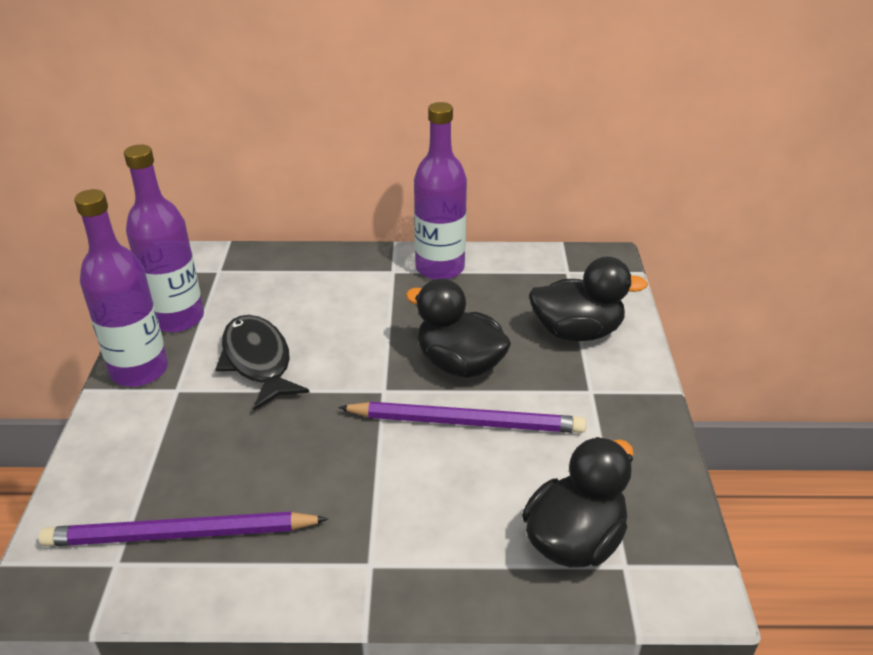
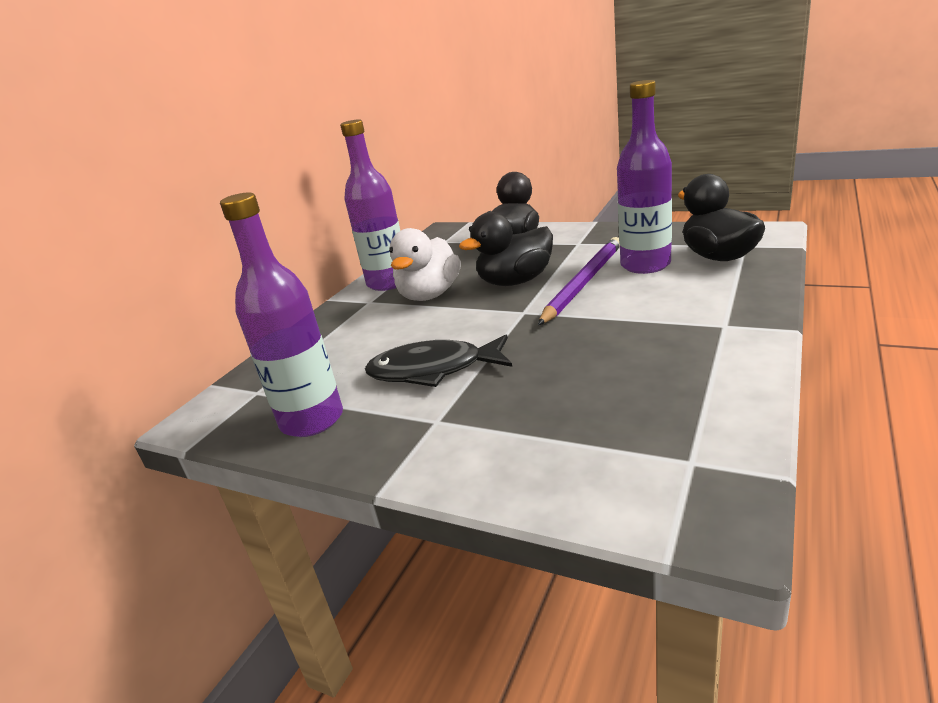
camera: 60 degrees left, 10 degrees down
(139, 370) = (380, 448): purple bottle -> purple bottle (645, 265)
(180, 535) = (662, 418): purple pencil -> none
(414, 308) = (429, 295): none -> white duck

